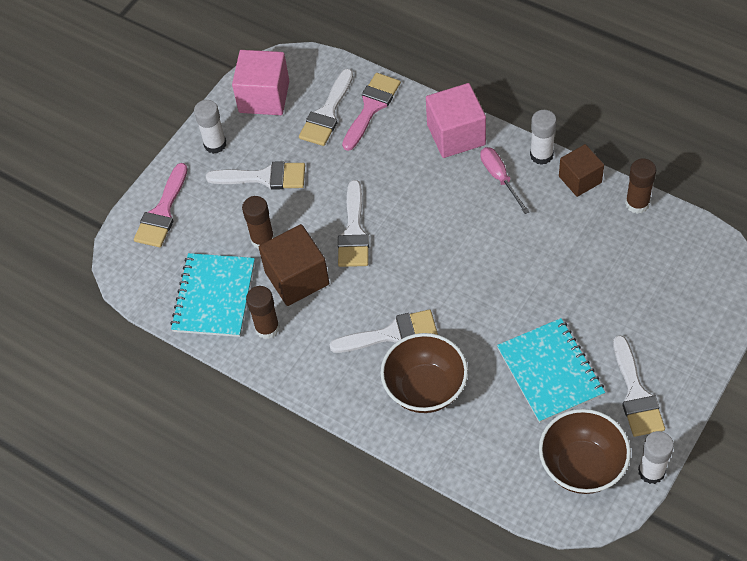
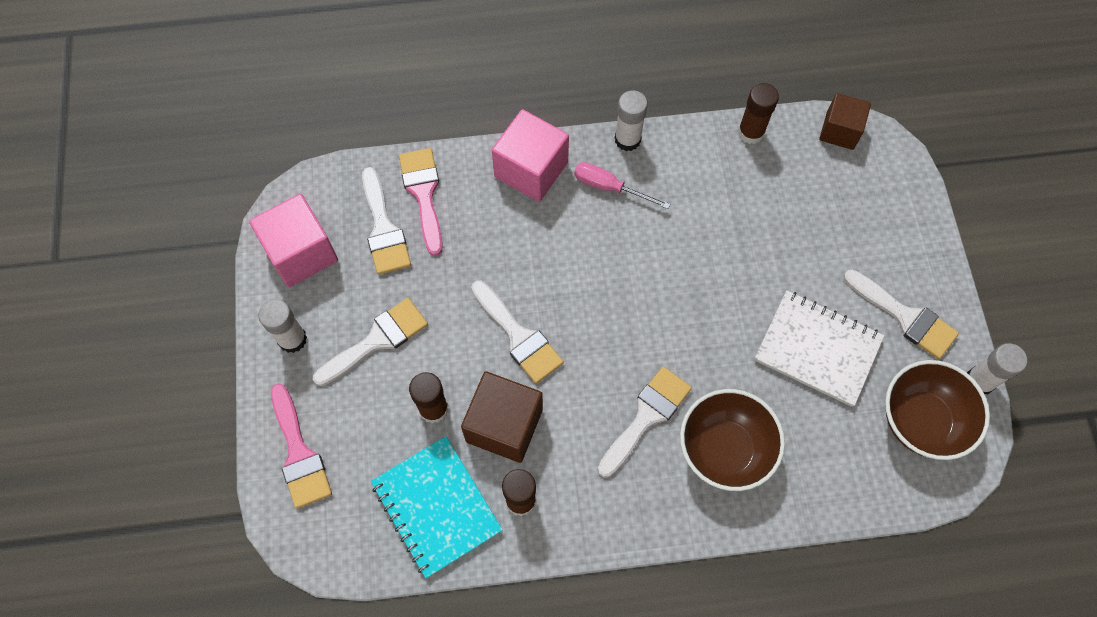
camera: 45 degrees left, 10 degrees up
(550, 372) = (817, 349): turquoise notebook -> white notebook
(580, 179) = (682, 141): brown cube -> brown cube (840, 131)

